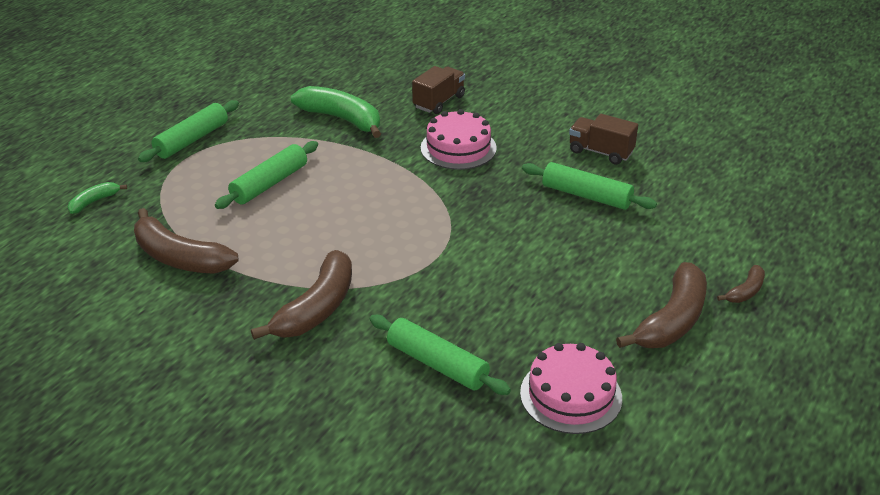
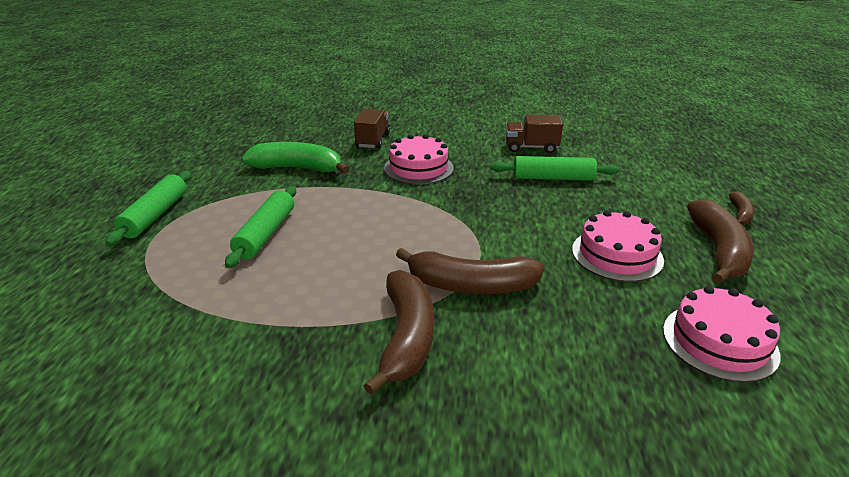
camera: 25 degrees left, 5 degrees down
(94, 202) = (67, 300): green banana -> none
(180, 258) = (211, 331): brown banana -> brown banana (471, 286)
(437, 364) = (575, 354): green rolling pin -> none
(564, 294) = (617, 254): none -> pink cake

